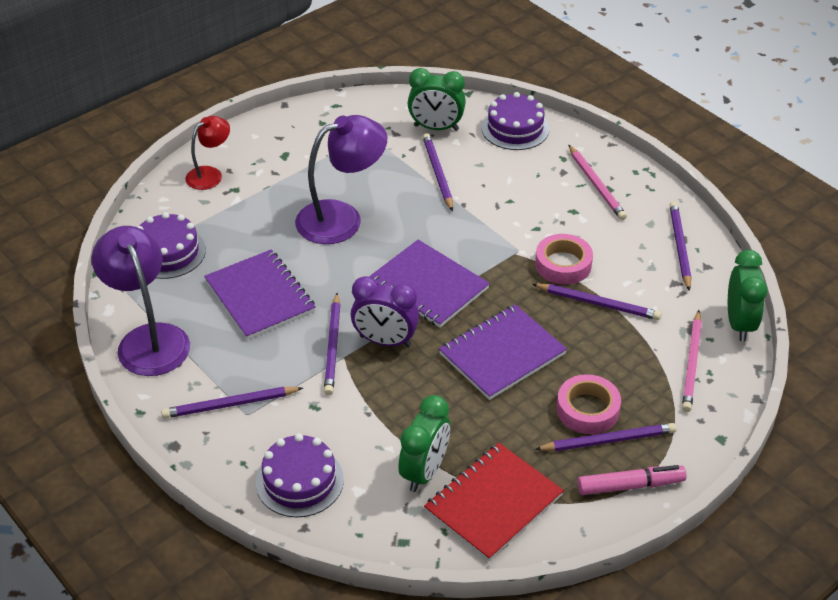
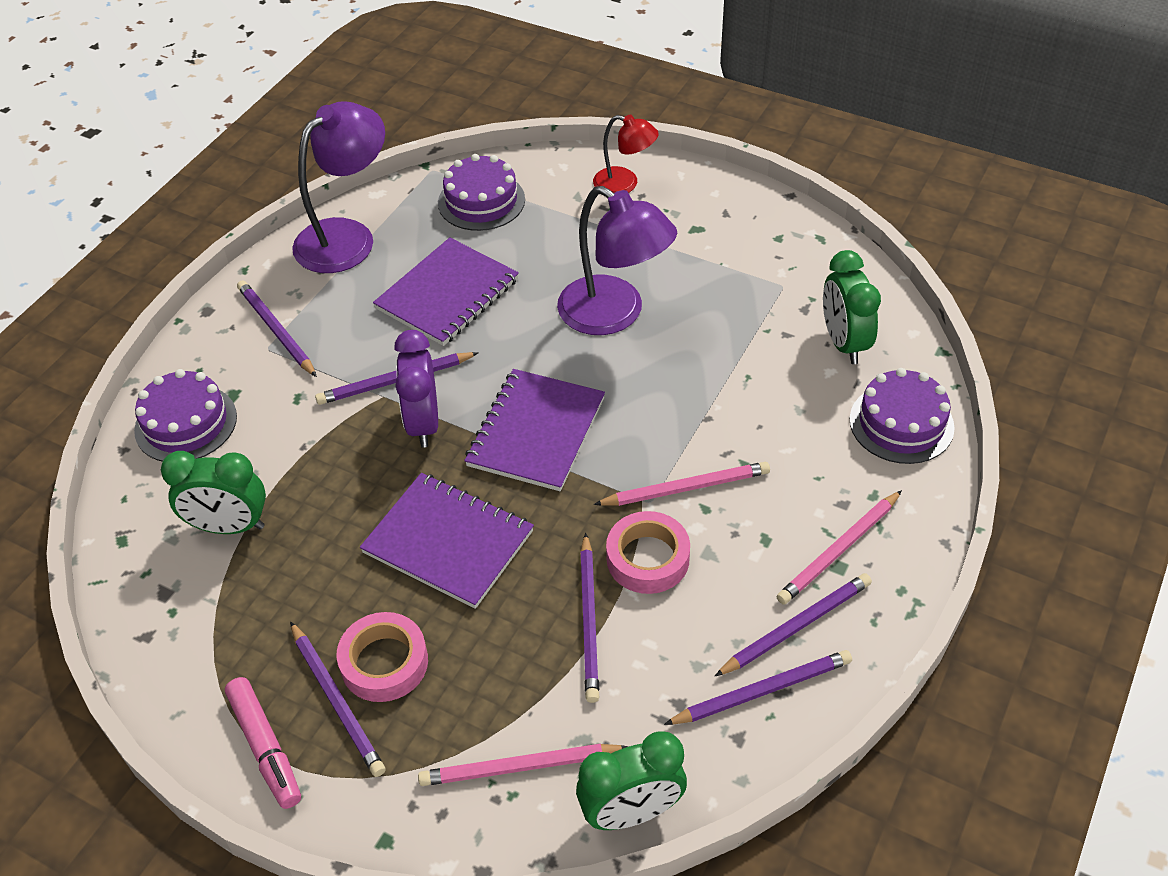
camera: 70 degrees right, 5 degrees up
(437, 173) = (752, 374): purple pencil -> purple pencil (796, 626)
(493, 503) = (198, 607): red notebook -> none
(516, 231) = (686, 488): none -> pink pencil

